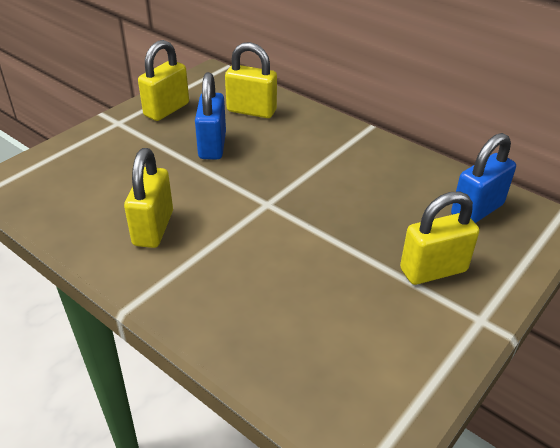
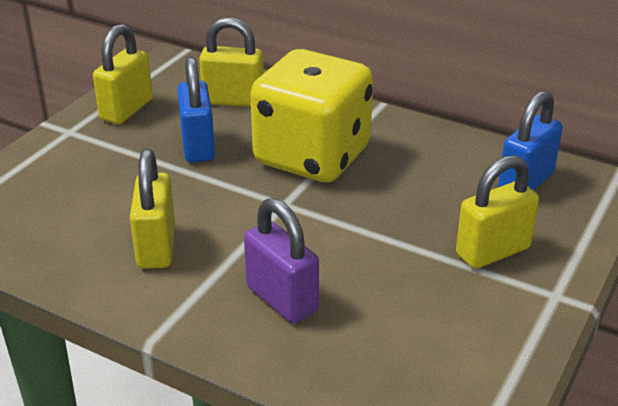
camera: 10 degrees left, 5 degrees down
(240, 289) = (282, 299): none -> purple padlock
(301, 165) = (312, 157): none -> yellow dice

